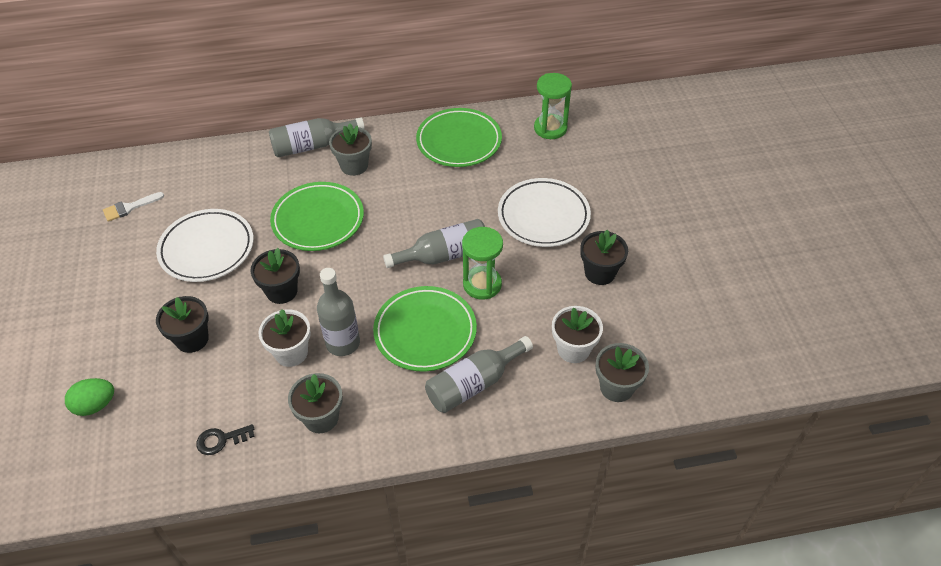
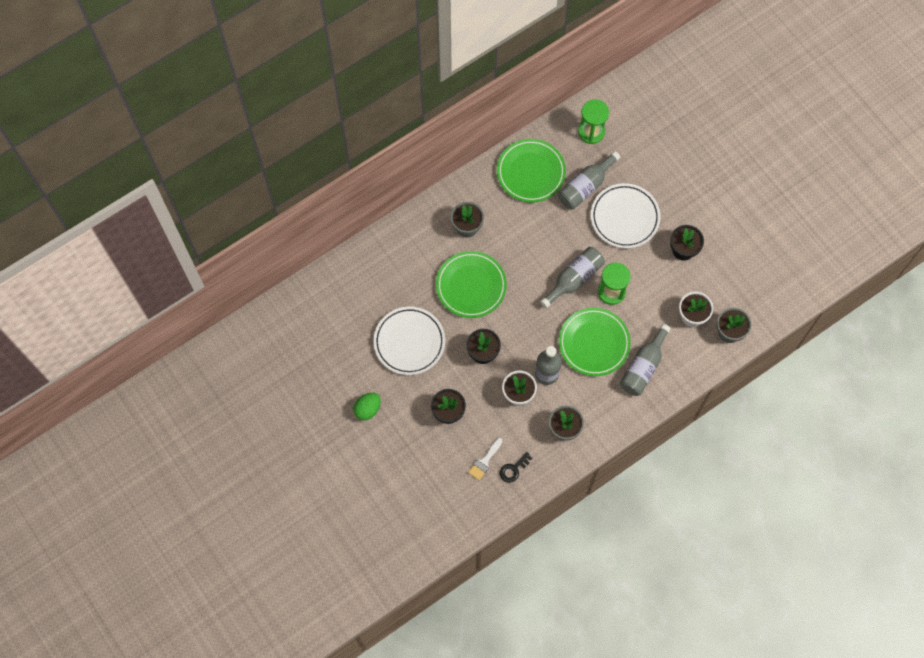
camera: 25 degrees left, 20 degrees up
(95, 405) = (420, 482): green egg -> green egg (367, 409)
(129, 207) = (328, 332): white brush -> white brush (484, 461)
(312, 146) = (424, 221): grey bottle -> grey bottle (585, 186)

